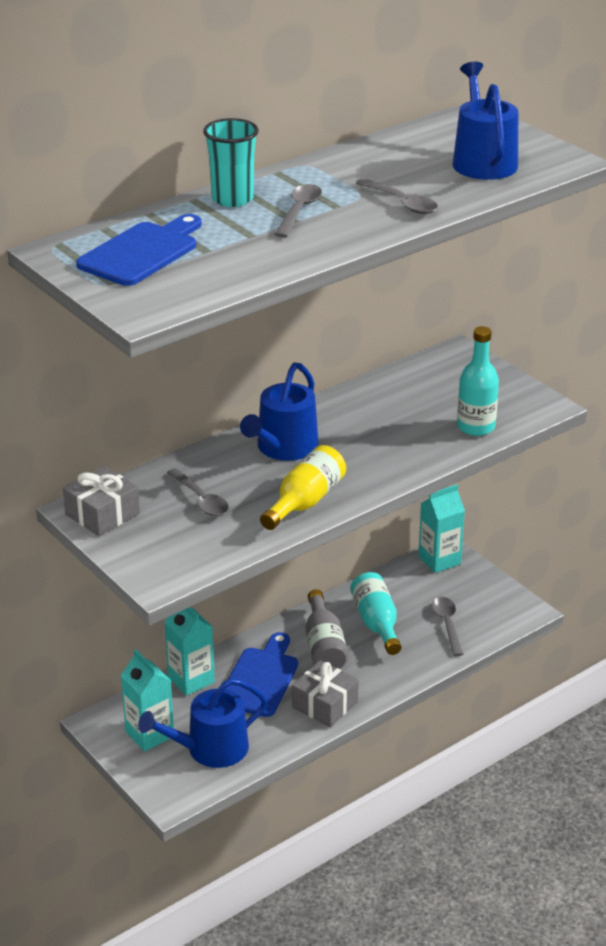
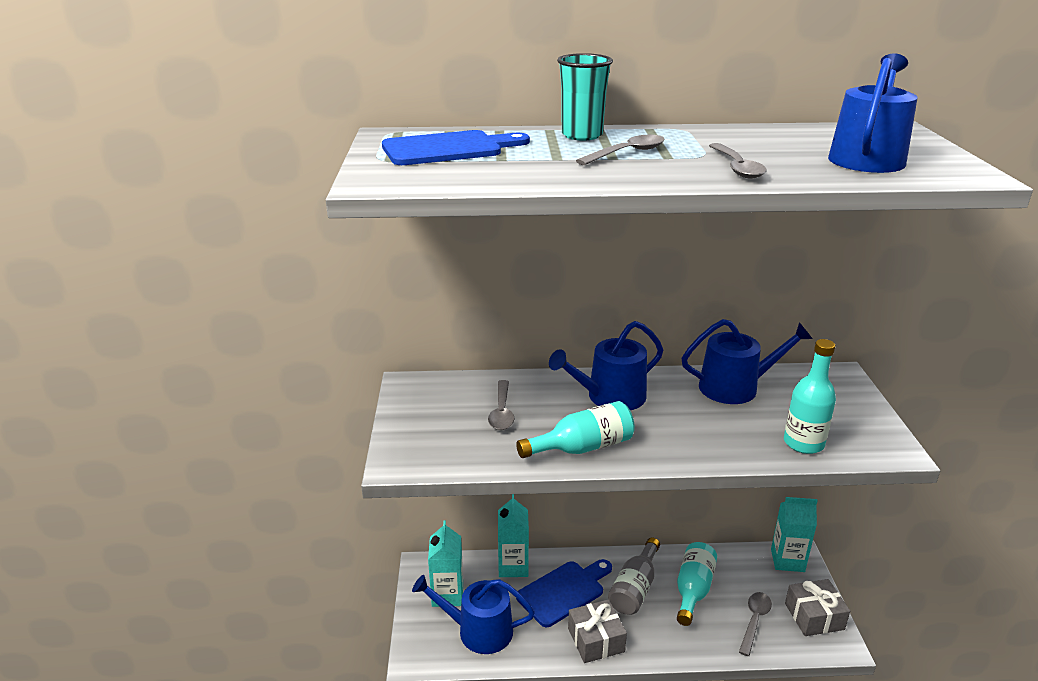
camera: 35 degrees right, 5 degrees down
(102, 514) = (420, 394): grey gift -> grey gift (814, 616)
(305, 502) = (582, 447): yellow bottle -> turquoise bottle
(382, 397) = (735, 387): none -> blue watering can

